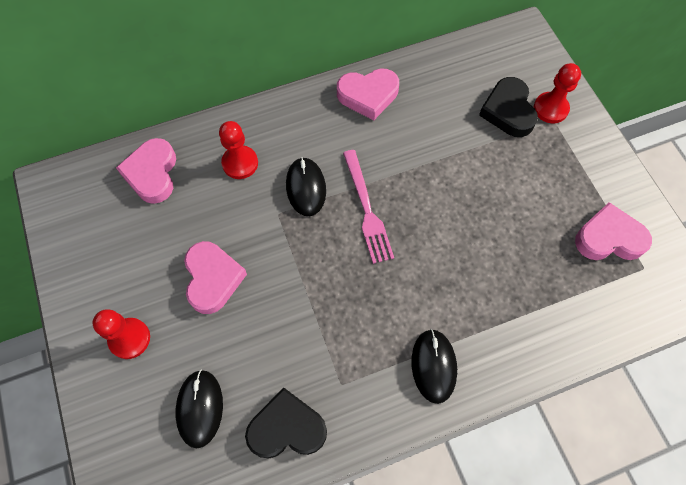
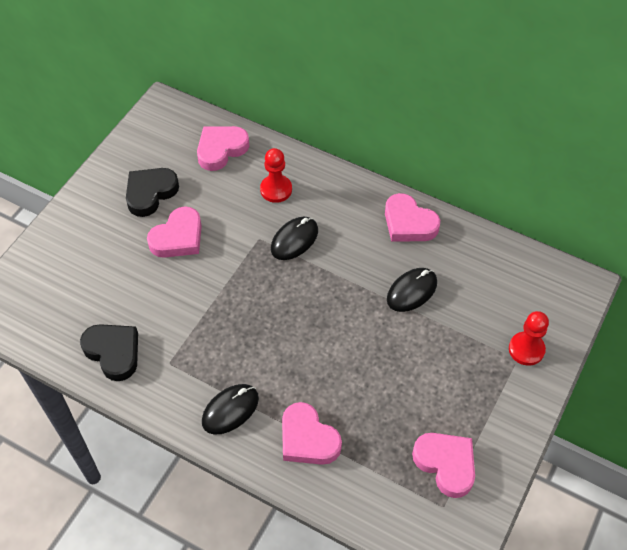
camera: 50 degrees right, 10 degrees down
(129, 339) = (99, 225): red pawn -> none
(200, 408) = (87, 295): black mouse -> black mouse (412, 291)
(366, 209) = (313, 287): pink fork -> none
(508, 111) = (492, 321): black heart -> black heart (150, 193)
(510, 323) = (308, 439): none -> pink heart

